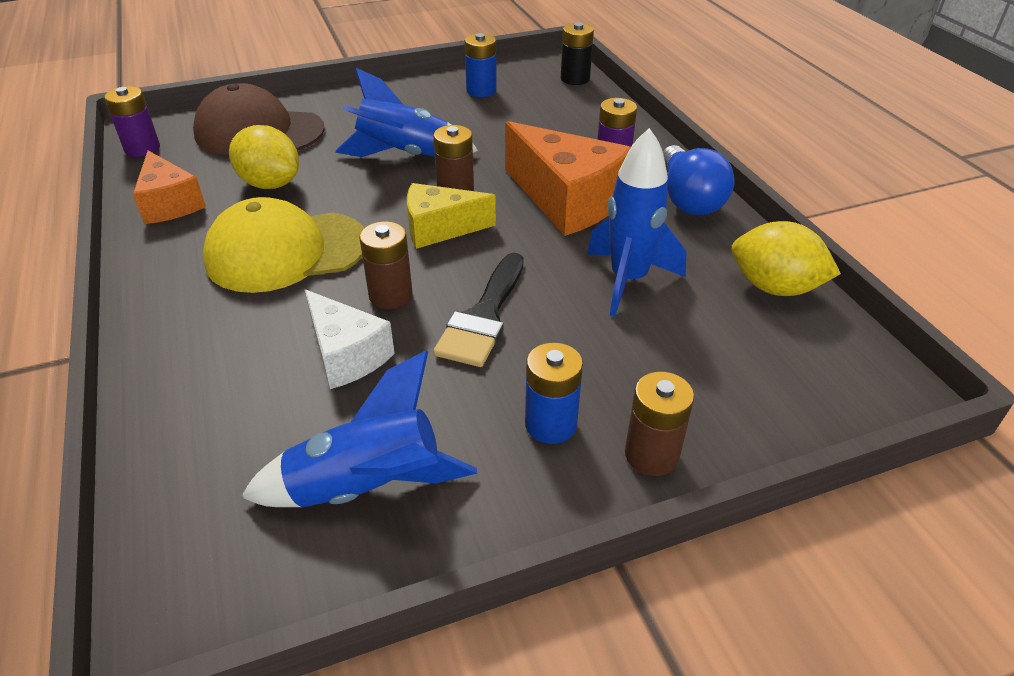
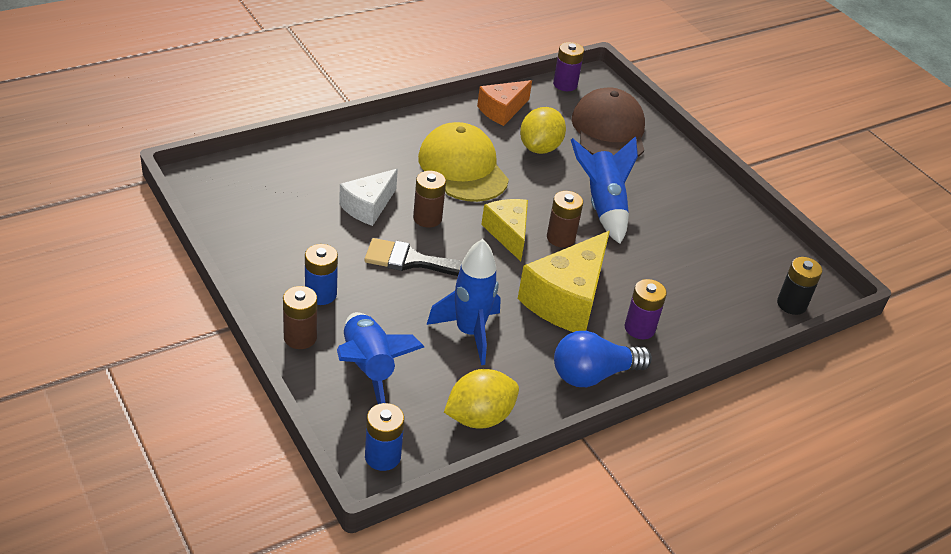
camera: 75 degrees right, 0 degrees up
(367, 488) = (269, 227): blue rocket -> blue rocket (368, 369)
(481, 90) = (734, 242): blue battery -> blue battery (382, 456)
(567, 200) = (566, 300): orange cheese -> yellow cheese
(774, 287) = (479, 417): yellow lemon -> yellow lemon turned 45 degrees clockwise

